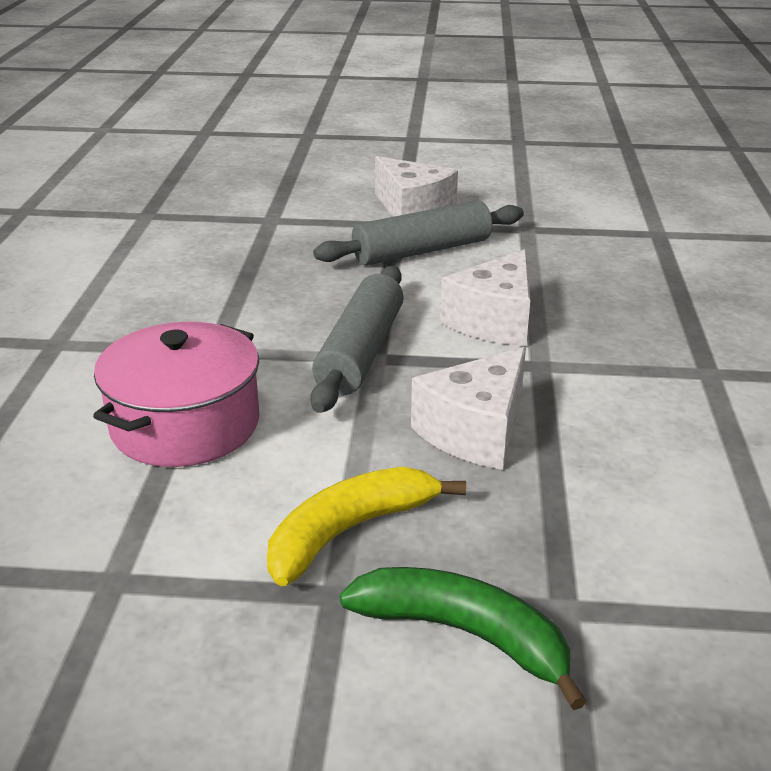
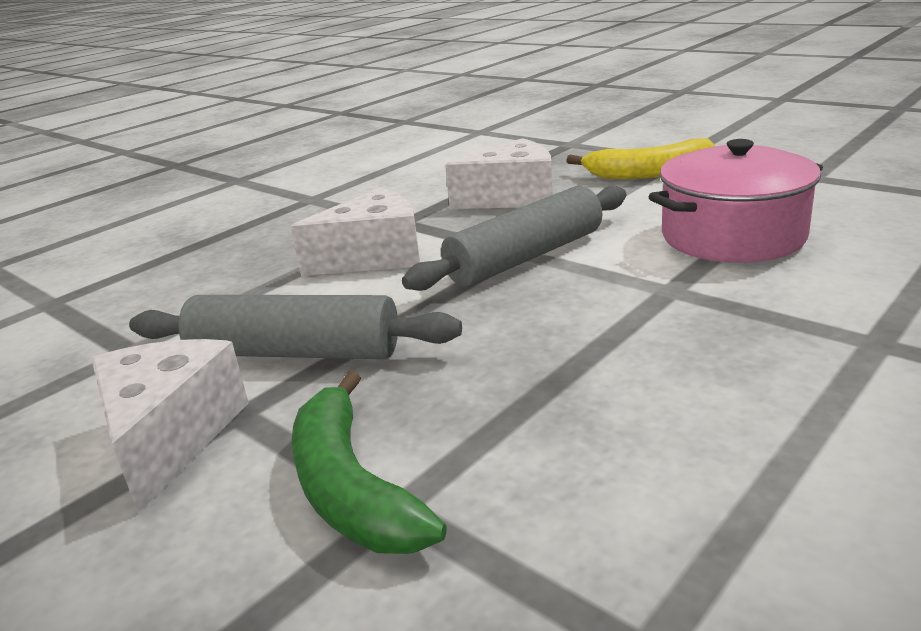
camera: 140 degrees left, 5 degrees down
(464, 634) = (626, 143): green banana -> green banana (351, 488)

